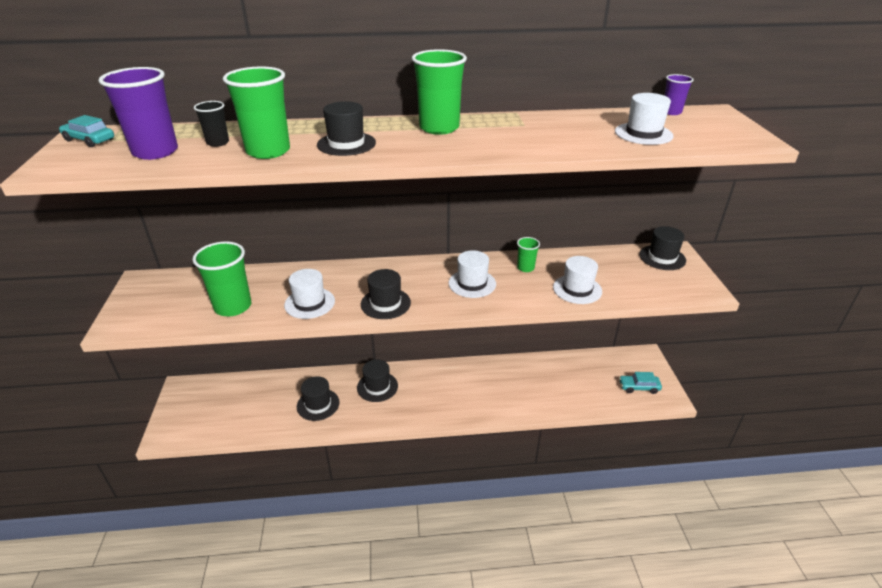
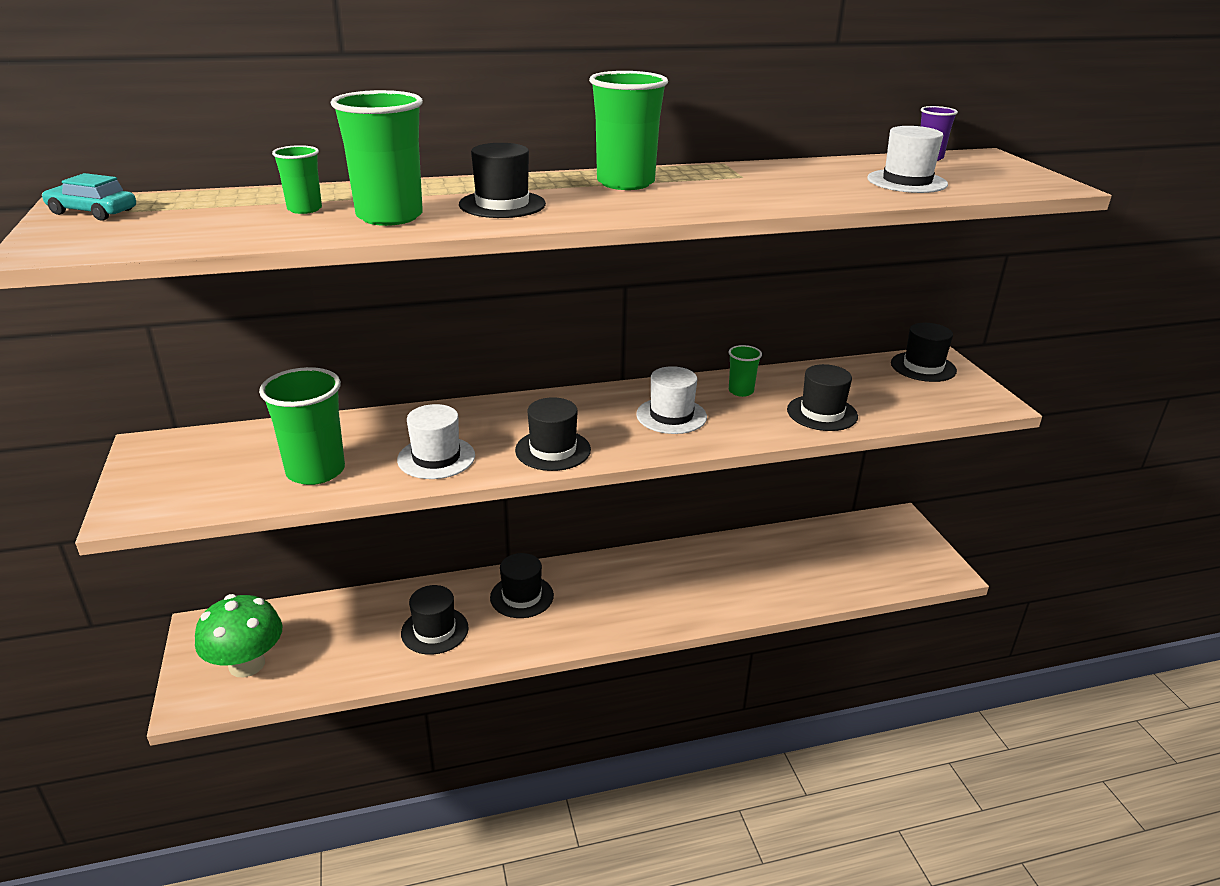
camera: 10 degrees left, 5 degrees down
(155, 152) = (212, 223): purple cup -> none
(201, 415) = (247, 664): none -> green mushroom
(218, 143) = (304, 209): black cup -> green cup
(577, 289) = (822, 413): white hat -> black hat
(639, 387) = (902, 561): turquoise car -> none

